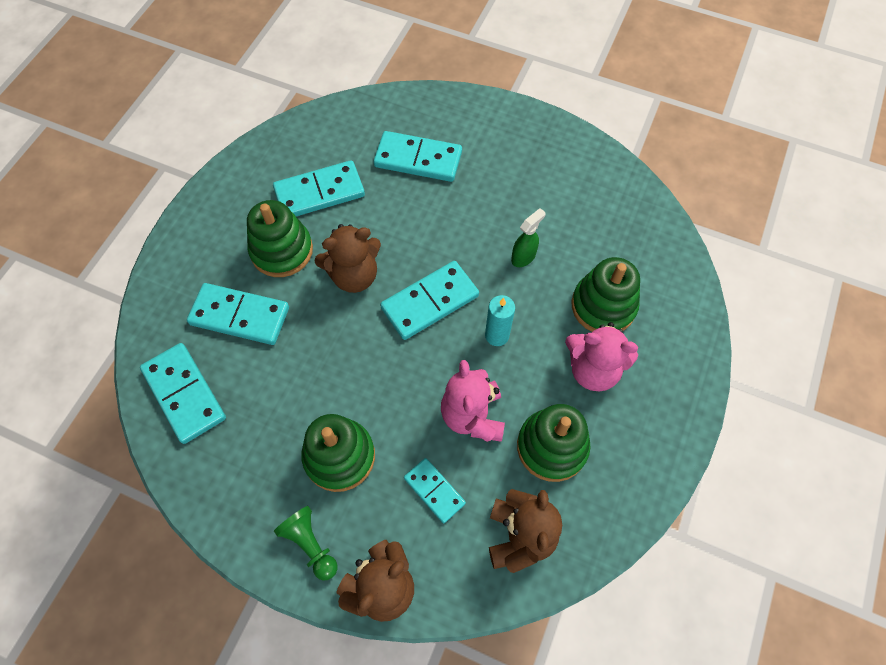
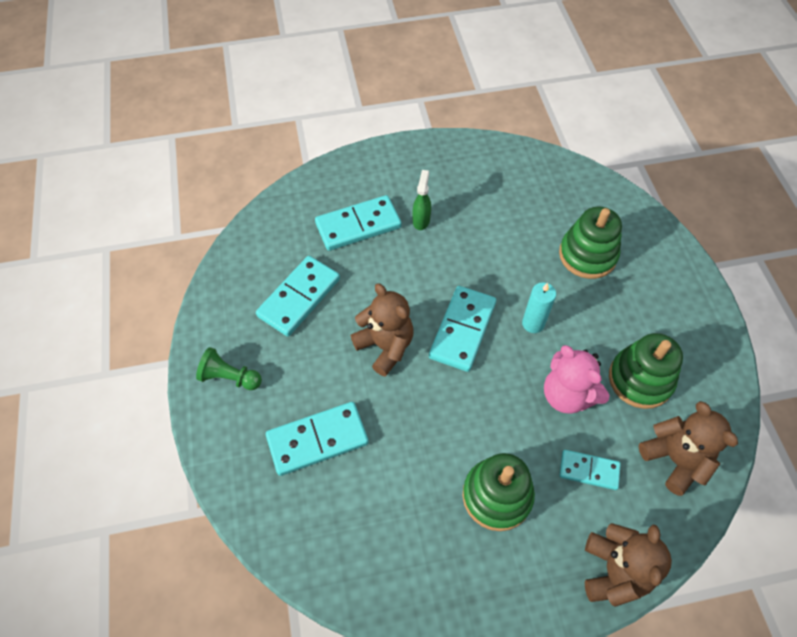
camera: 35 degrees left, 5 degrees down
(184, 394) = (325, 536): turquoise domino -> none
(282, 250) = (307, 364): green stacking toy -> none
(310, 544) = (534, 581): green pawn -> green pawn (230, 377)
(354, 275) = (385, 346): brown teddy bear -> brown teddy bear turned 75 degrees counterclockwise
(523, 257) = (502, 253): green spray bottle -> green spray bottle (421, 220)
(593, 369) = (619, 305): pink teddy bear -> none

